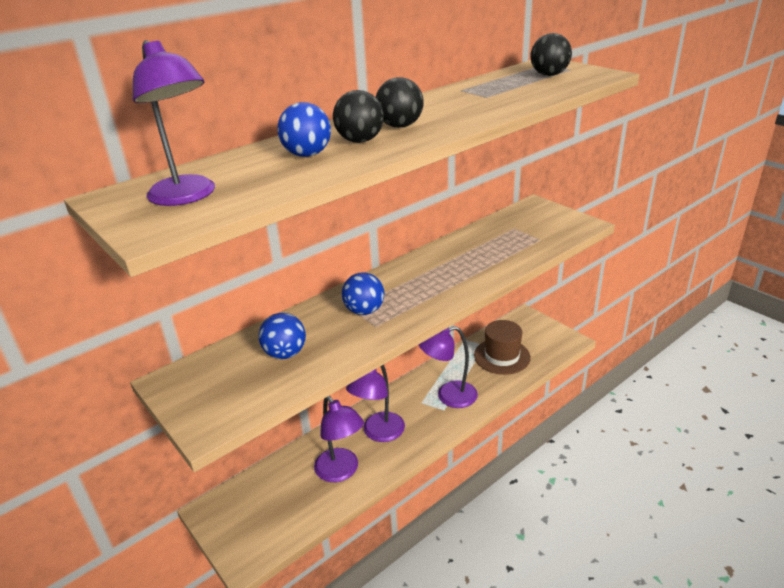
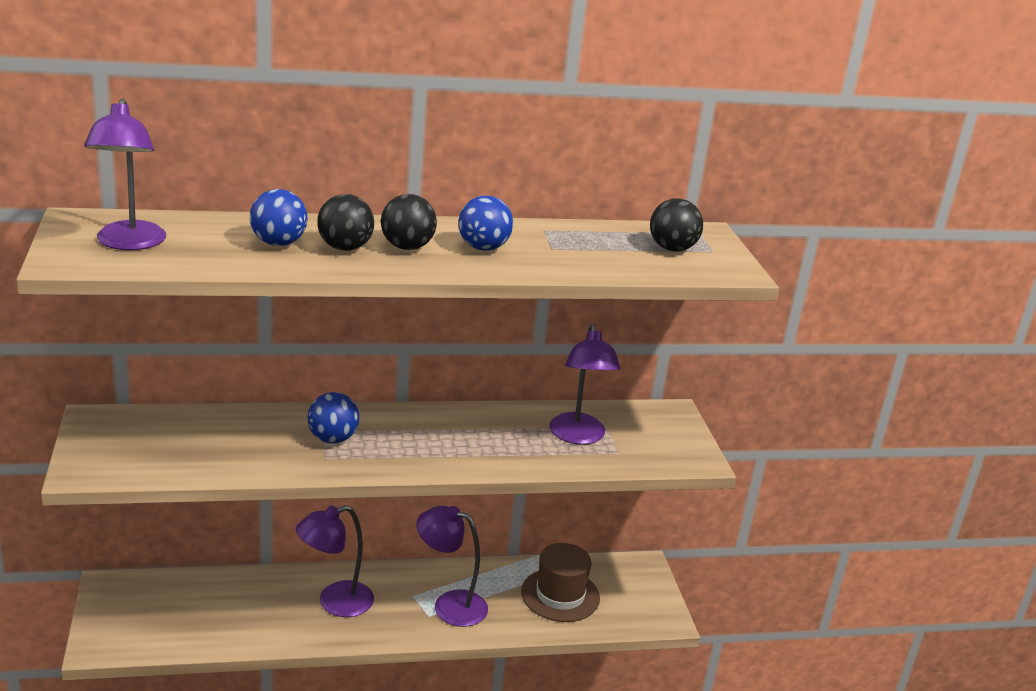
camera: 25 degrees right, 5 degrees down
(285, 354) = (214, 443): blue ball -> blue ball (483, 248)
(341, 471) = (259, 618): purple lamp -> purple lamp (578, 436)

